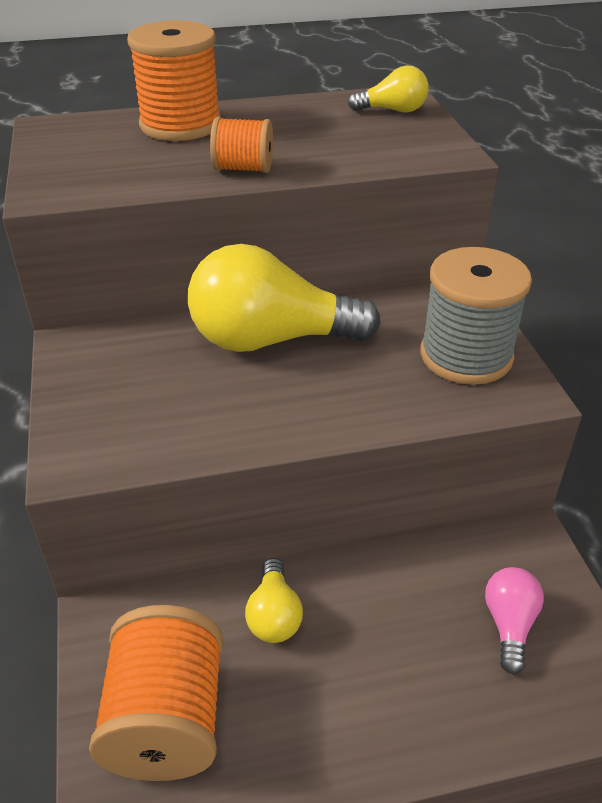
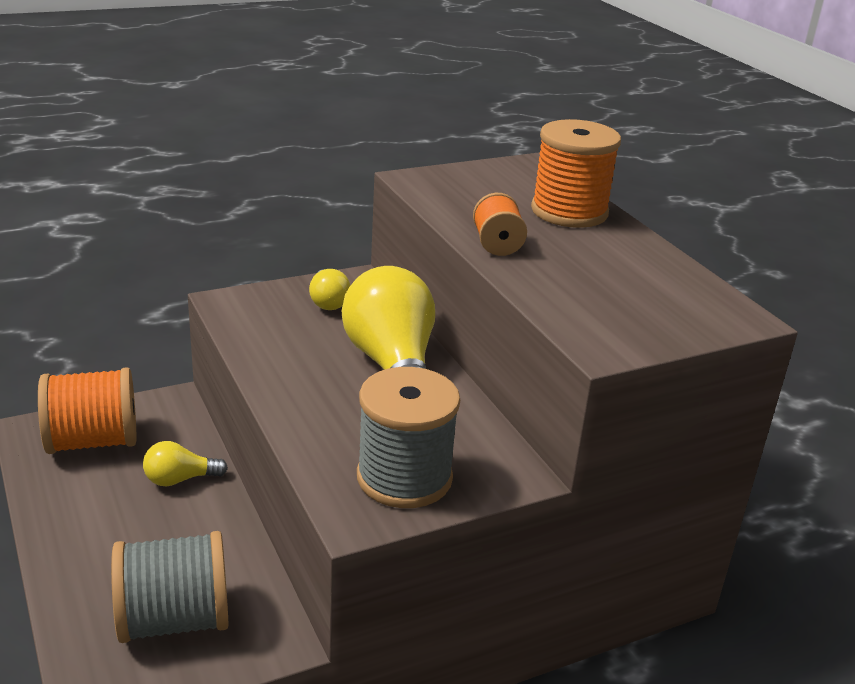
camera: 75 degrees right, 10 degrees down
(393, 110) = (690, 312): yellow light bulb -> yellow light bulb (328, 302)
(509, 625) = (174, 620): pink light bulb -> grey spool

